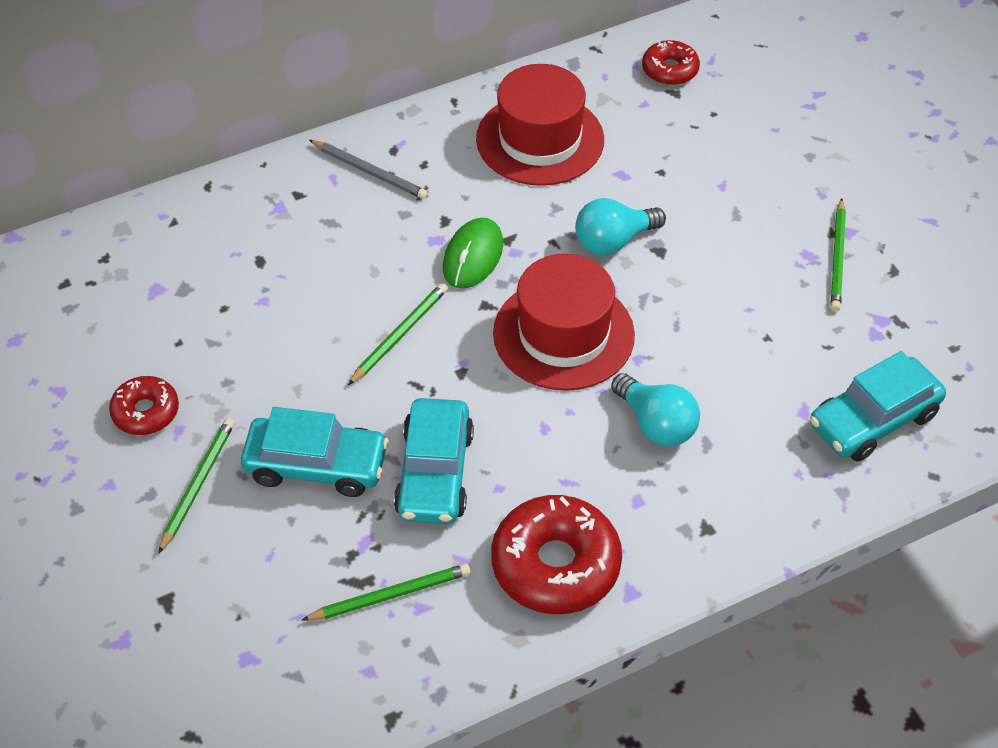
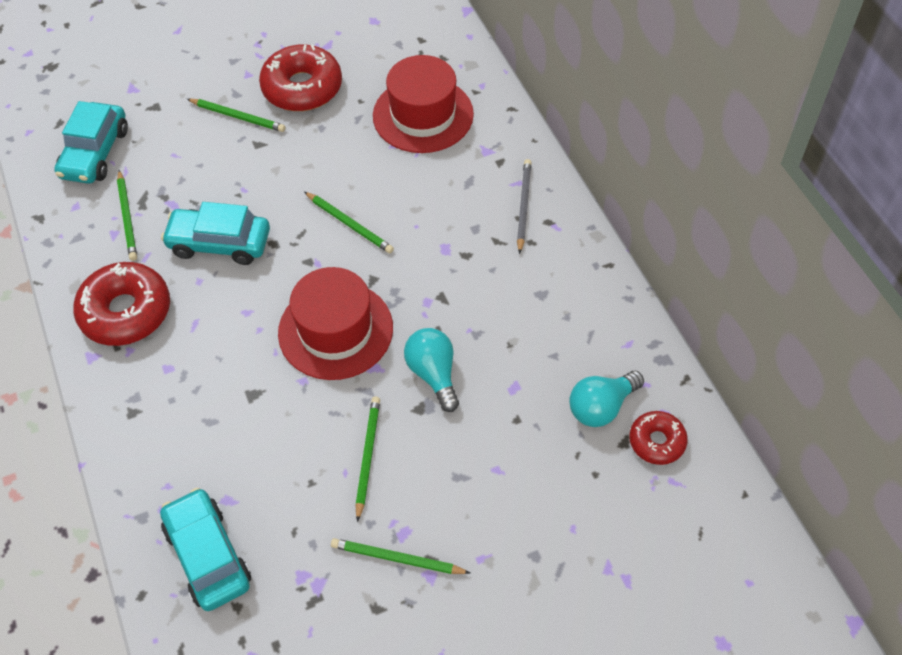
camera: 95 degrees right, 5 degrees up
(146, 412) = (302, 88): red donut -> red donut, size x1.78
(316, 465) = (240, 177): turquoise car -> turquoise car (95, 153)
(369, 171) = (523, 206): grey pencil -> grey pencil turned 150 degrees clockwise
(473, 256) = (425, 272): green mouse -> none
(540, 139) = (559, 326): red hat -> red hat (423, 115)
(656, 424) = (235, 387): turquoise light bulb -> turquoise light bulb (601, 407)
(726, 291) = (367, 456): none -> green pencil

